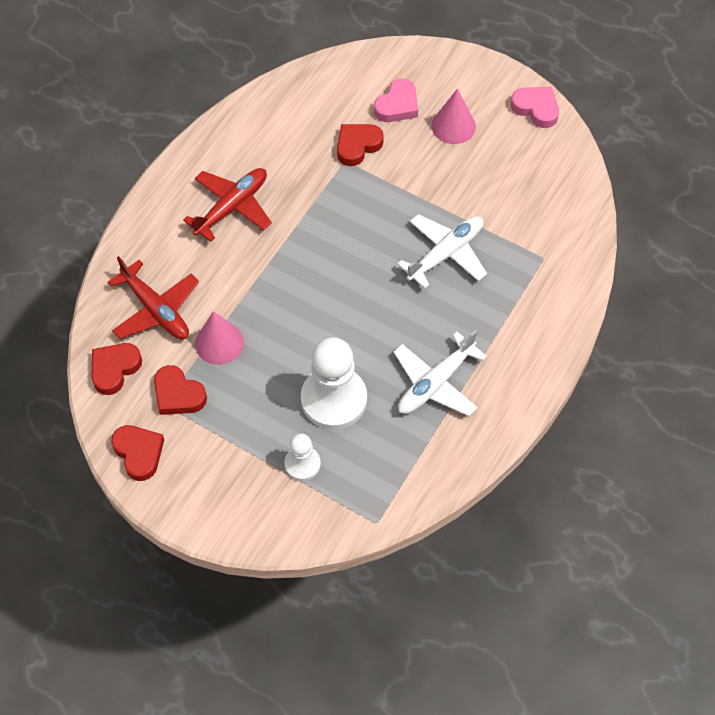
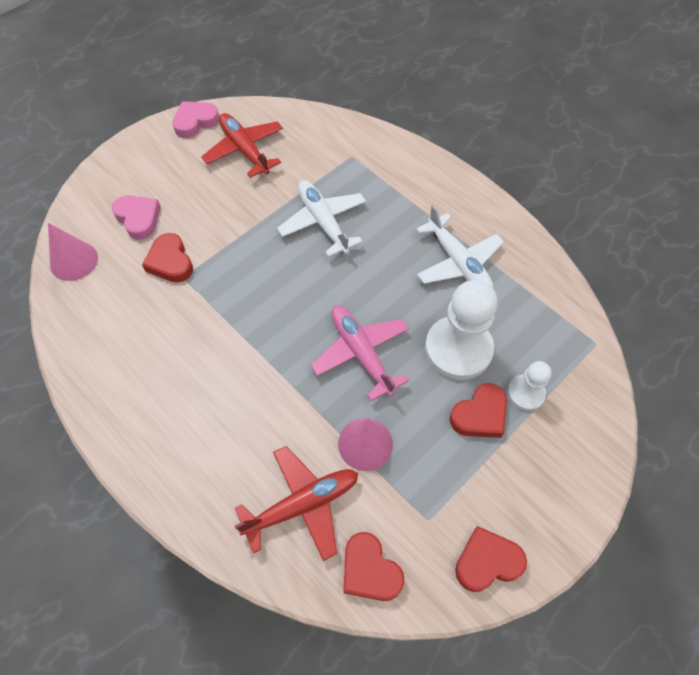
camera: 75 degrees left, 0 degrees up
(178, 394) = (420, 501): red heart -> red heart (480, 415)
(232, 207) = (195, 394): red plane -> red plane (244, 150)
(306, 320) = (361, 353): none -> pink plane
(453, 126) = (184, 182): pink cone -> pink cone (74, 261)

